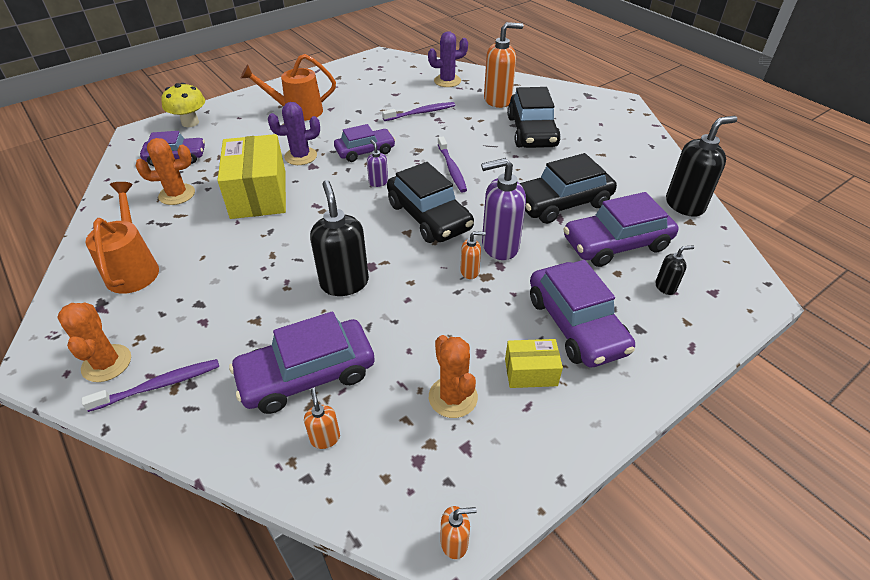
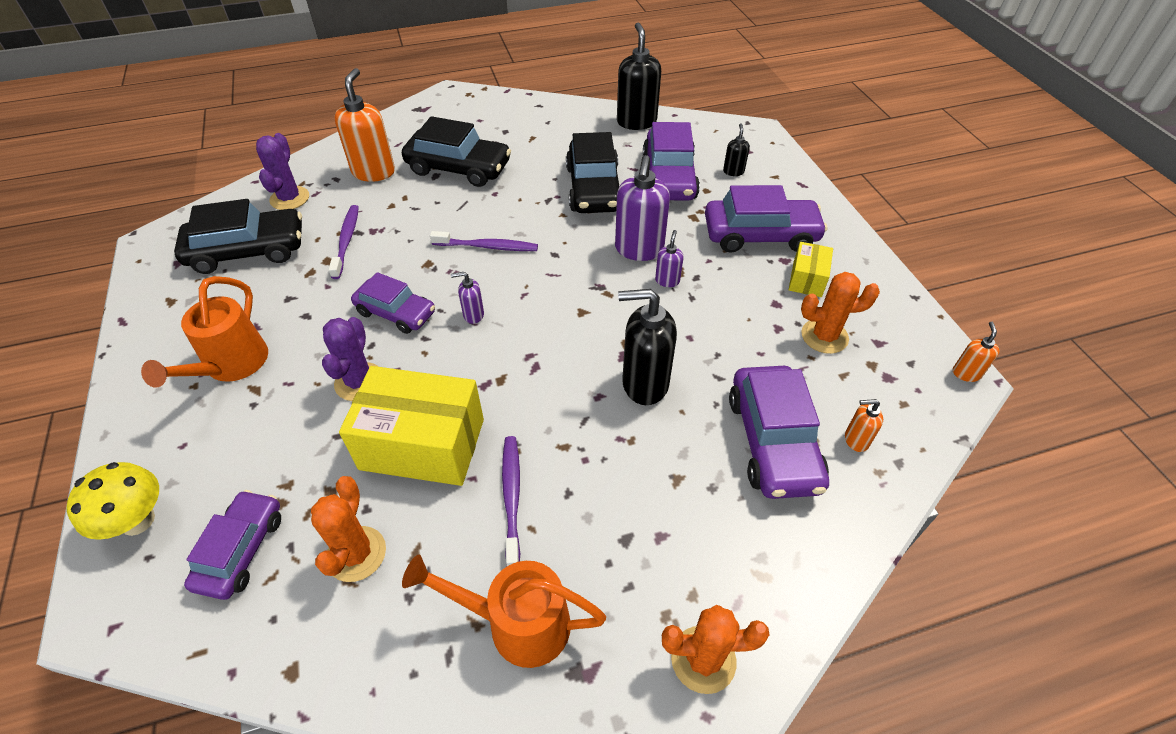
camera: 70 degrees left, 5 degrees up
(159, 385) = (756, 593): purple toothbrush -> purple toothbrush (512, 497)
(365, 151) = (396, 312): purple car -> purple car turned 120 degrees clockwise
(429, 216) = (564, 287): black car -> black car (248, 251)
(470, 272) = (667, 280): orange soap dispenser -> purple soap dispenser

